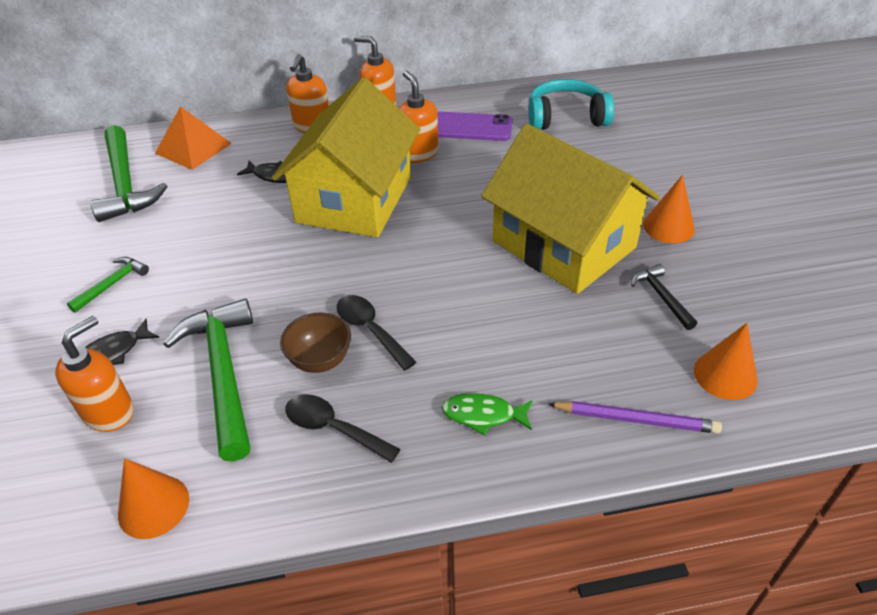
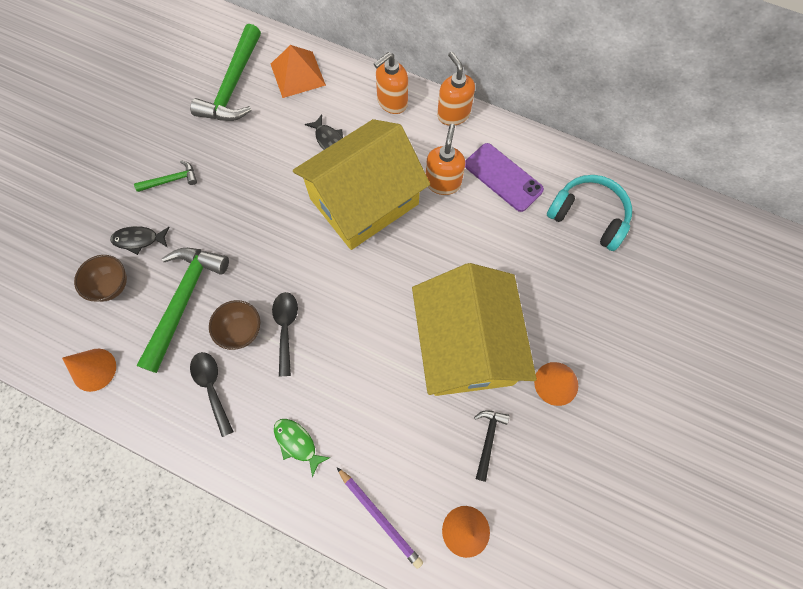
camera: 35 degrees right, 25 degrees up
(109, 412) = (111, 286): orange soap dispenser -> brown bowl

